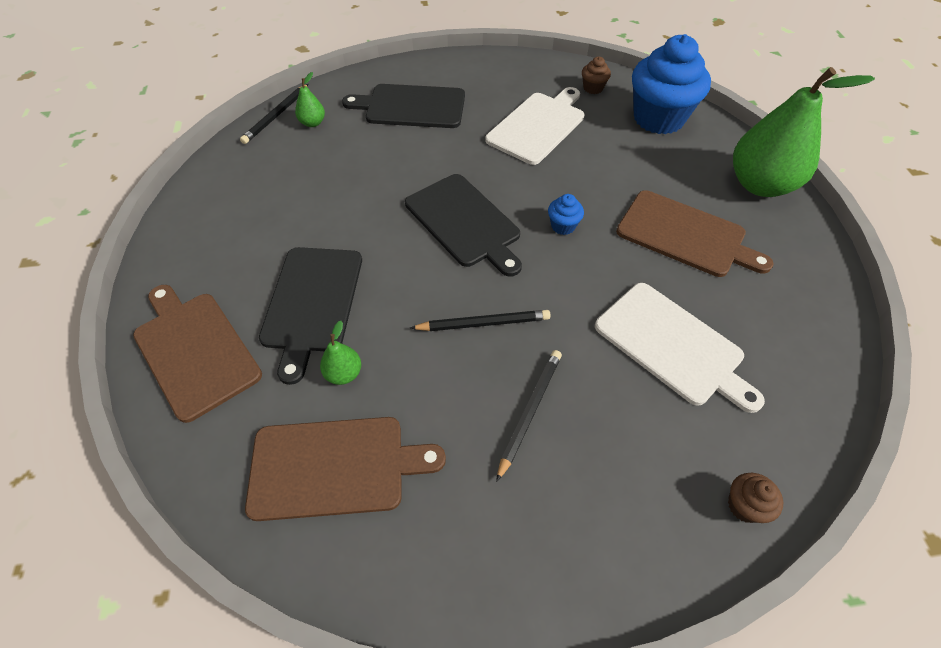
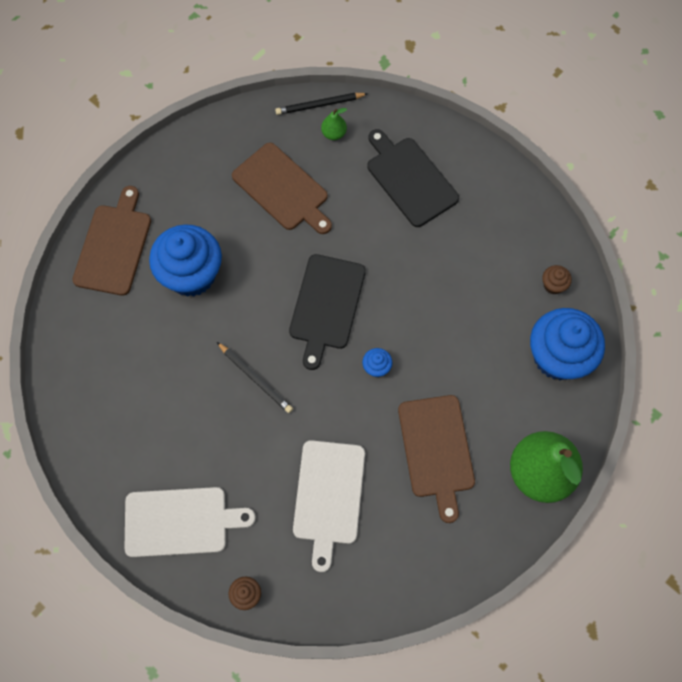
camera: 50 degrees right, 15 degrees up
(312, 303) = (191, 274): black cutting board -> blue cupcake
(335, 467) = (108, 376): brown cutting board -> brown cutting board (282, 189)
(344, 374) = (161, 333): green pear -> none
(530, 412) = (216, 447): black pencil -> none
(538, 126) = (468, 279): white cutting board -> white cutting board (180, 521)

